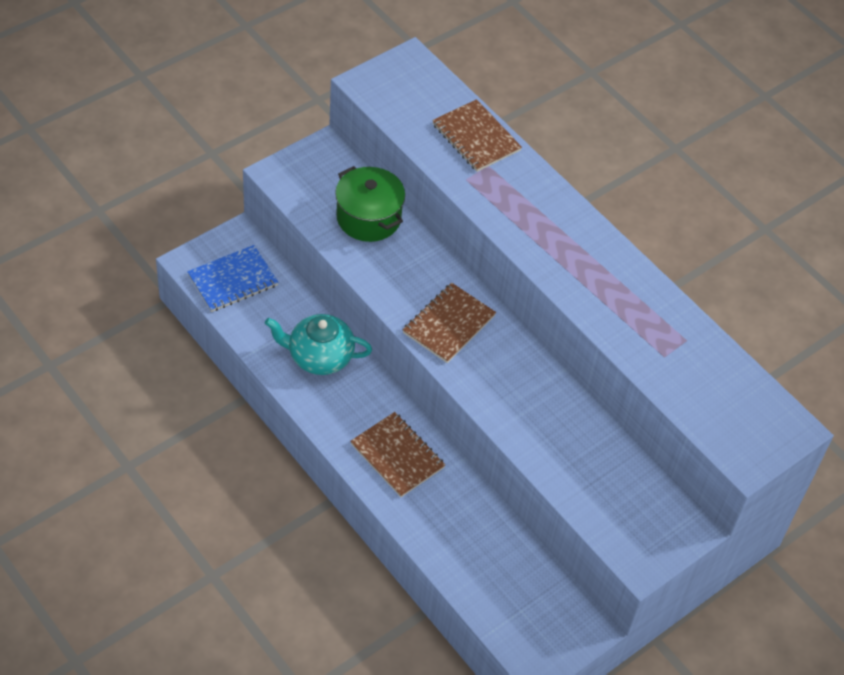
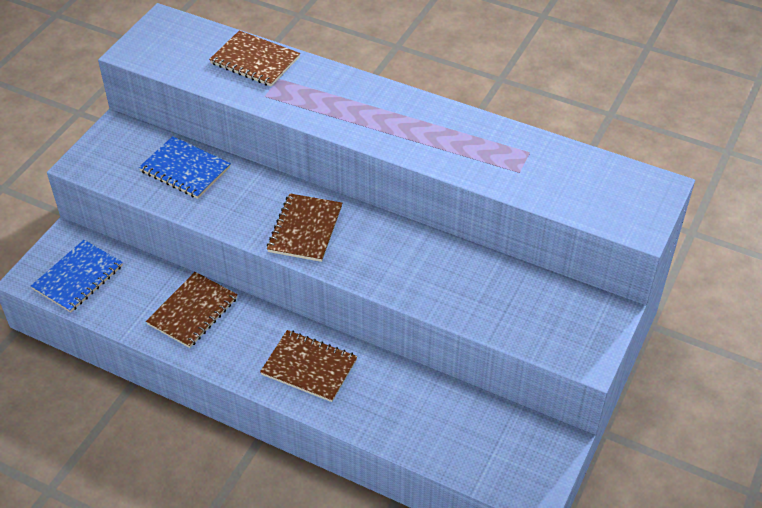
camera: 20 degrees left, 5 degrees down
(319, 357) = (193, 311): turquoise teapot -> brown notebook
(368, 217) = (185, 169): green pot -> blue notebook

